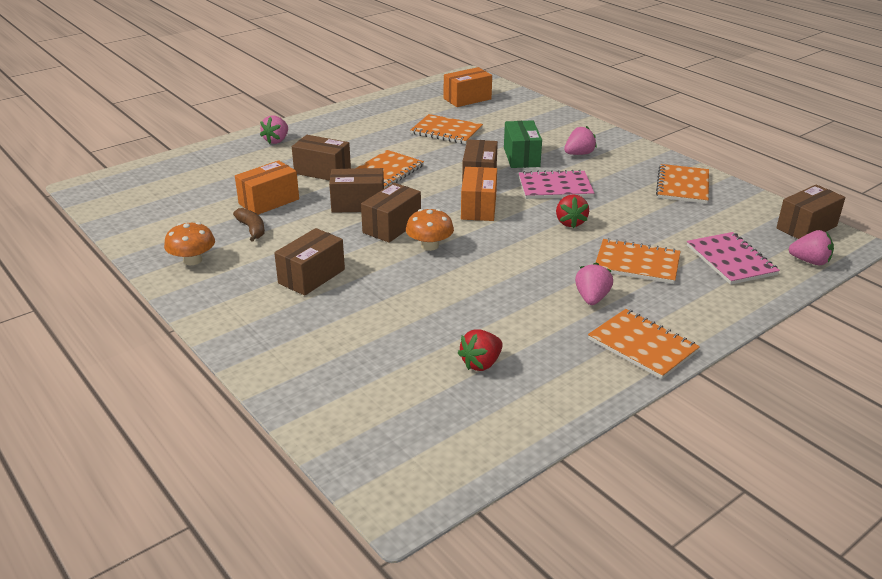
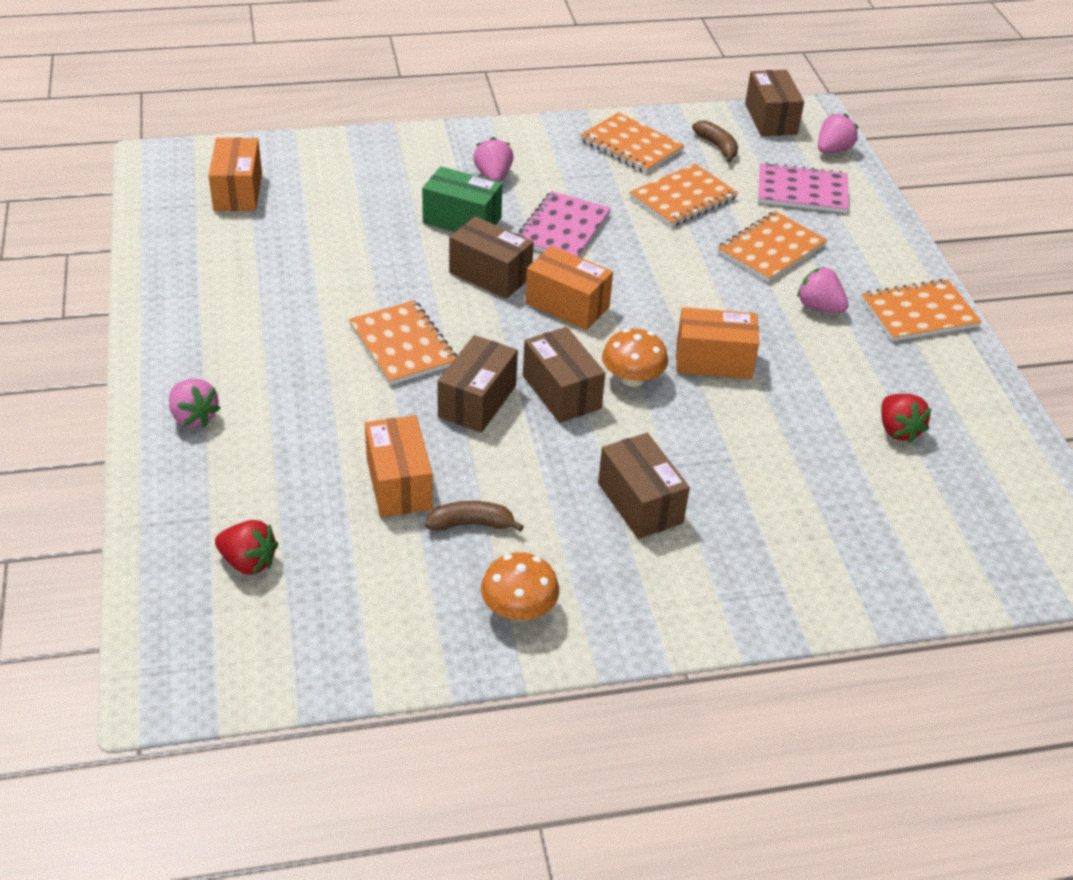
camera: 65 degrees left, 10 degrees up
(322, 171) = (348, 402): brown box -> none
(446, 131) = (326, 248): orange notebook -> orange notebook (683, 198)
(479, 270) = (713, 361): none -> orange box
(570, 222) = (655, 254): red strawberry -> red strawberry (248, 562)
(733, 215) = (717, 146): none -> brown banana

